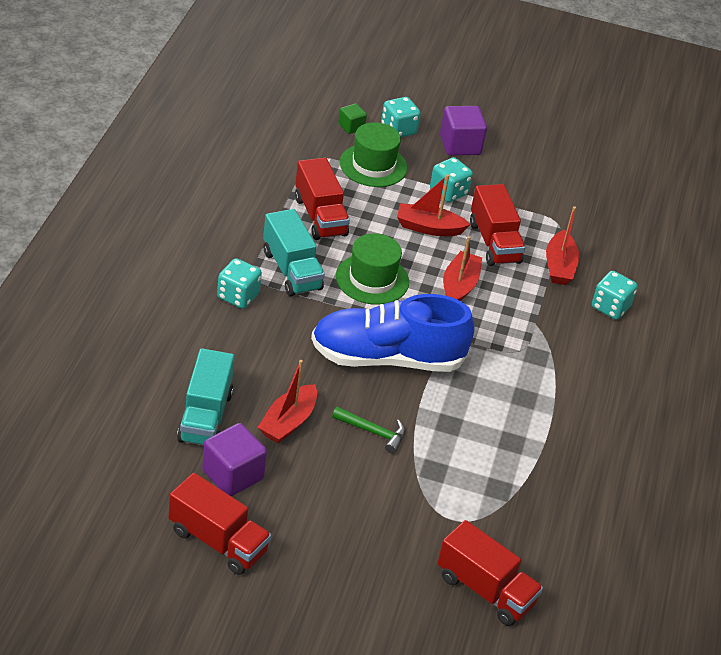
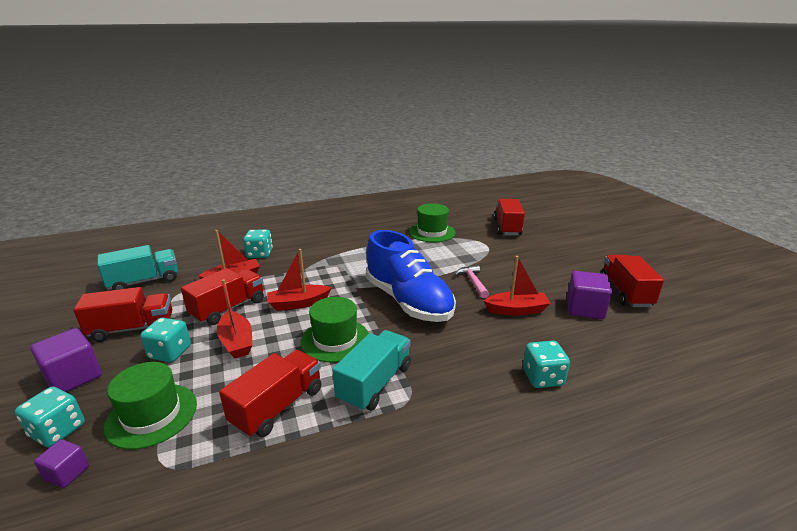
camera: 120 degrees left, 15 degrees down
(205, 416) = (571, 341): turquoise truck -> turquoise truck (144, 281)
(238, 296) = (445, 395): turquoise dice -> turquoise dice (542, 377)
(351, 126) = (67, 473): green cube -> purple cube
(373, 432) = (473, 282): green hammer -> pink hammer
(510, 184) = (132, 329): none -> red truck
(542, 492) = (432, 232): none -> green hat

